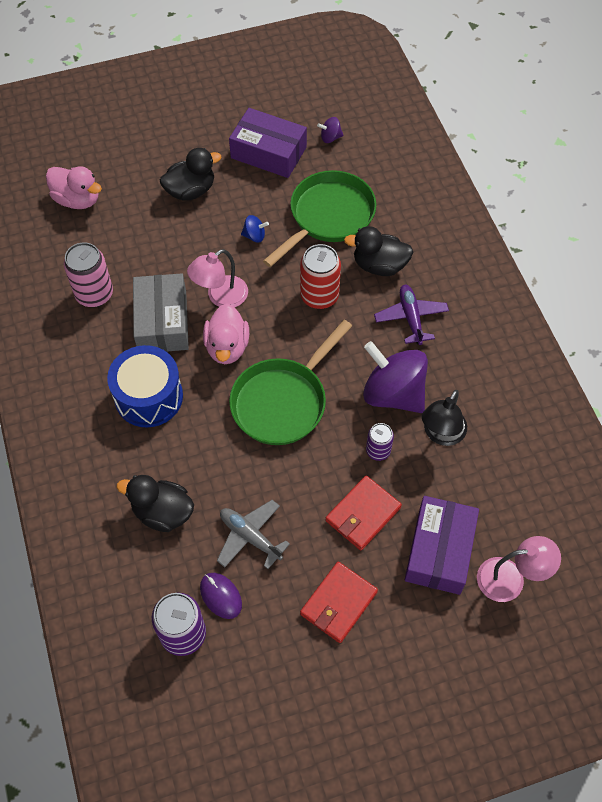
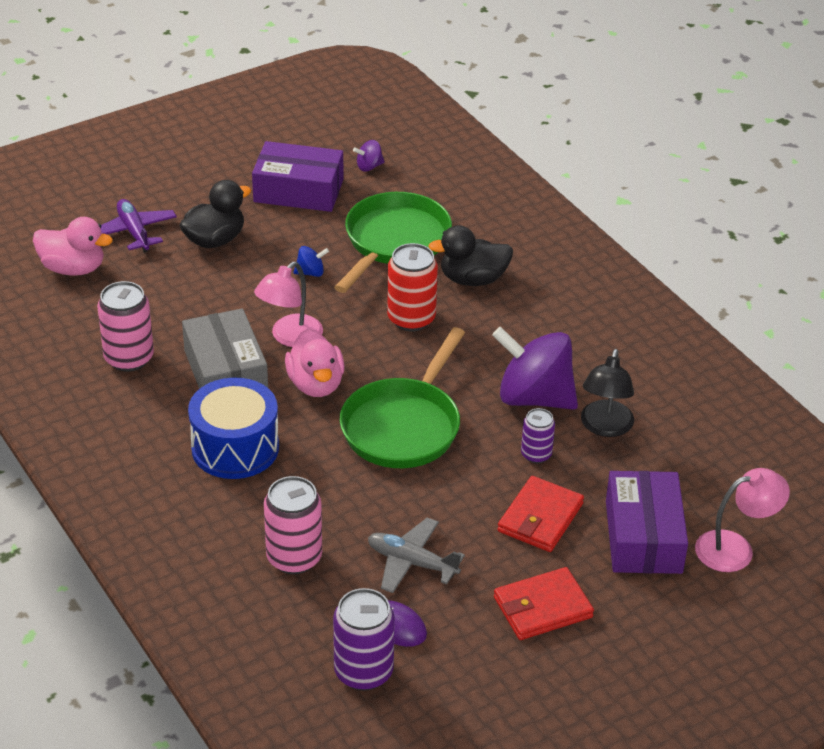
camera: 15 degrees left, 20 degrees down
(163, 512) = (294, 557): black duck -> pink can
(338, 603) = (542, 607): red wallet -> red wallet turned 45 degrees clockwise
(411, 318) = (529, 323): purple plane -> purple plane (134, 232)

